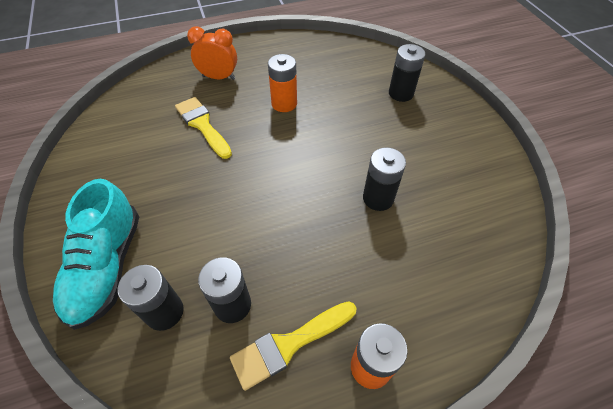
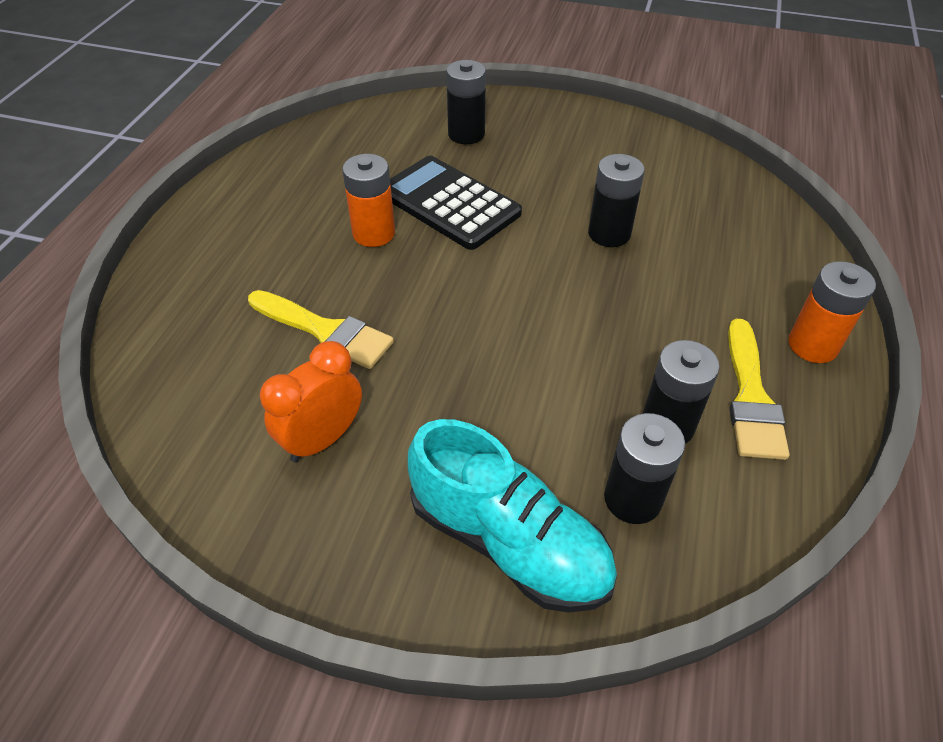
camera: 55 degrees left, 5 degrees down
(202, 125) = (325, 331): yellow brush -> yellow brush turned 150 degrees counterclockwise
(219, 77) = (239, 272): orange clock -> orange clock (323, 439)
(335, 118) = (449, 203): none -> black calculator

